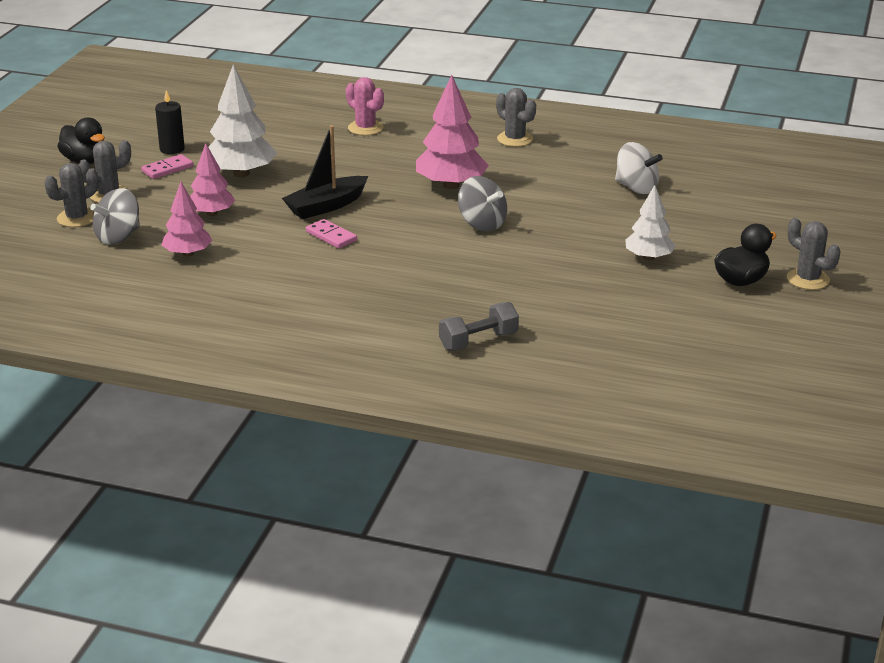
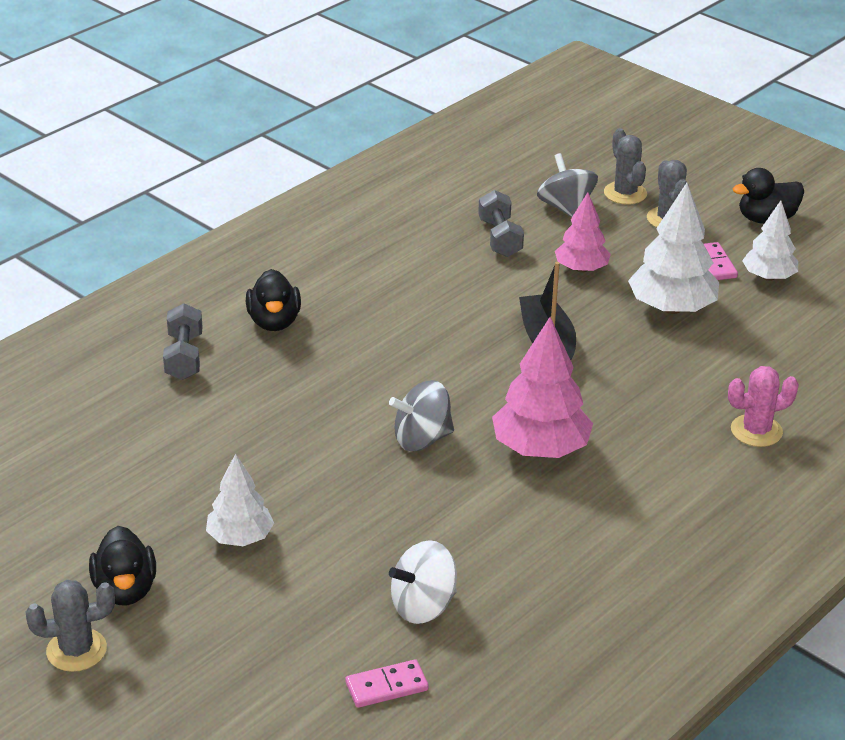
camera: 115 degrees right, 5 degrees up
(172, 149) = (768, 277): black candle -> white tree
(188, 253) = (500, 238): pink tree -> grey dumbbell
(331, 236) = (472, 329): pink domino -> pink domino (386, 687)
(394, 316) = (274, 322): none -> black duck
(515, 139) = (646, 551): grey cactus -> none

